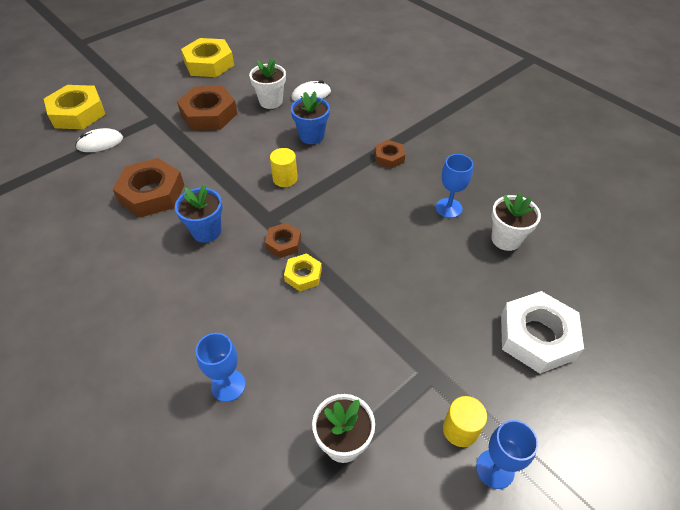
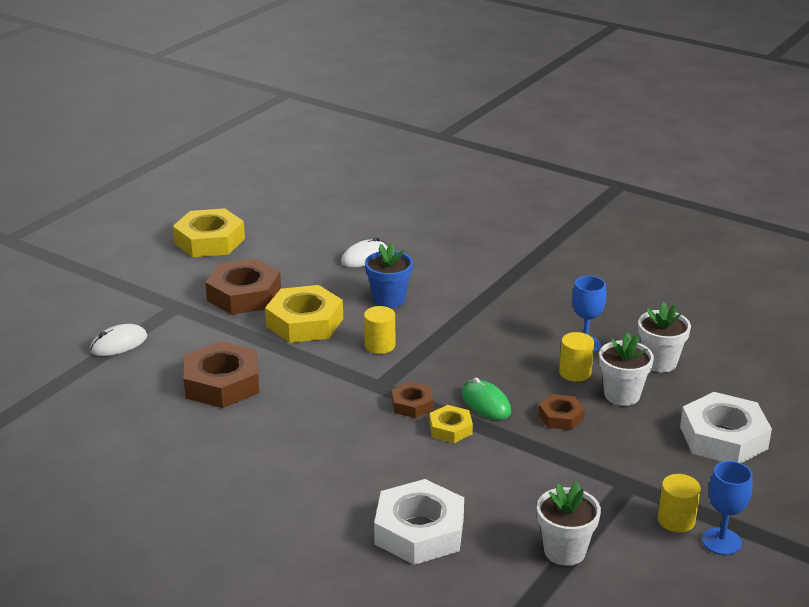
camera: 15 degrees left, 20 degrees down
(78, 113) = (65, 317): yellow nut -> yellow nut (305, 322)
(206, 231) = (313, 408): blue flower pot -> none
(228, 385) = (419, 531): blue goblet -> white nut
(271, 101) = (317, 271): white flower pot -> white flower pot (622, 395)
(343, 254) = (486, 403): none -> green mouse
(389, 157) = (494, 307): brown nut -> brown nut (561, 417)
(429, 236) = (575, 372): none -> yellow cylinder

